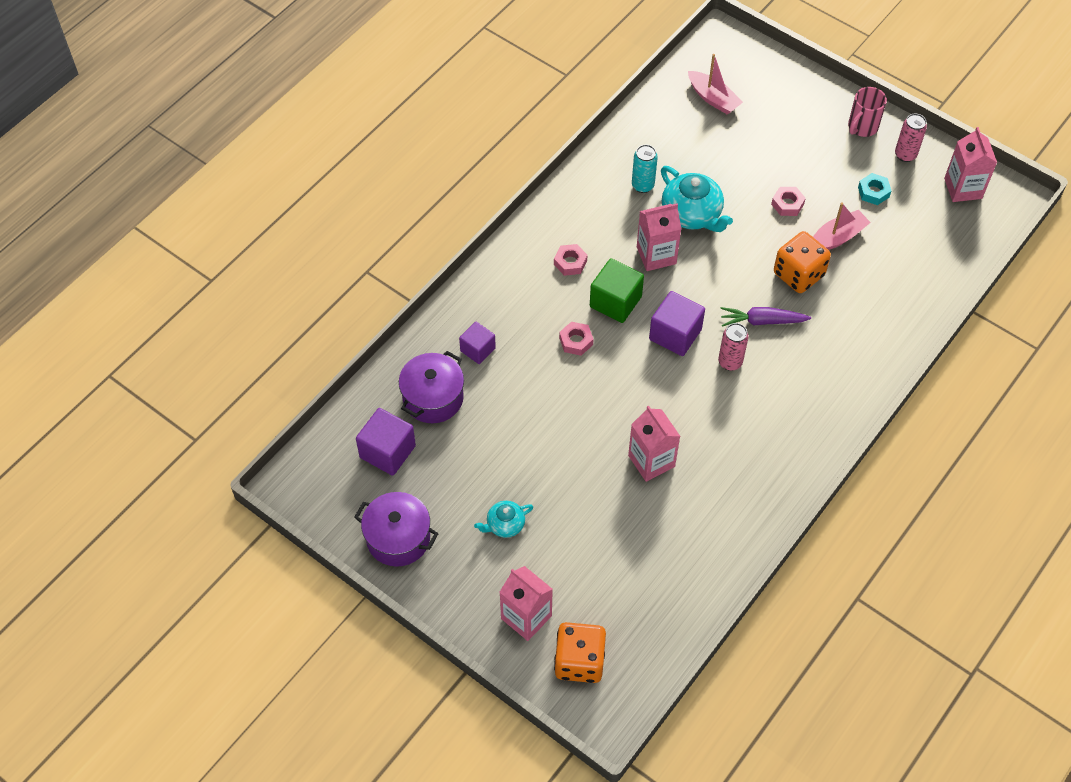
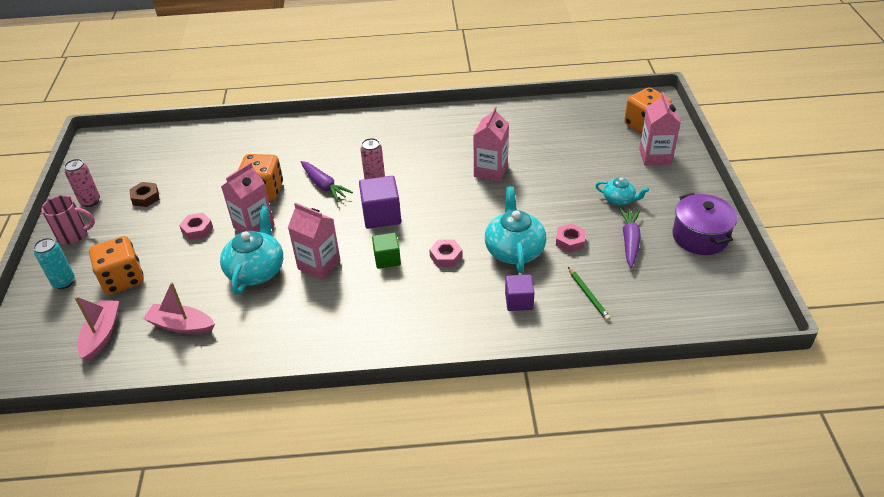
camera: 130 degrees left, 15 degrees down
(387, 451) = (658, 287): purple cube -> none
(433, 398) = (588, 295): purple pot -> green pencil
(451, 482) = (630, 241): none -> purple carrot
(532, 392) = (514, 250): none -> turquoise teapot
(570, 262) = (378, 306): pink nut -> pink nut (570, 241)
(615, 302) = (387, 259): green cube -> green cube, size x0.65
(642, 185) = (251, 315): turquoise can -> turquoise can (64, 282)
(767, 133) = (123, 279): none -> orange dice
(837, 238) = (209, 192): pink boat -> pink boat (181, 325)
(873, 192) = (145, 197): turquoise nut -> brown nut
(963, 188) = (106, 163): pink carton -> pink carton (254, 226)

